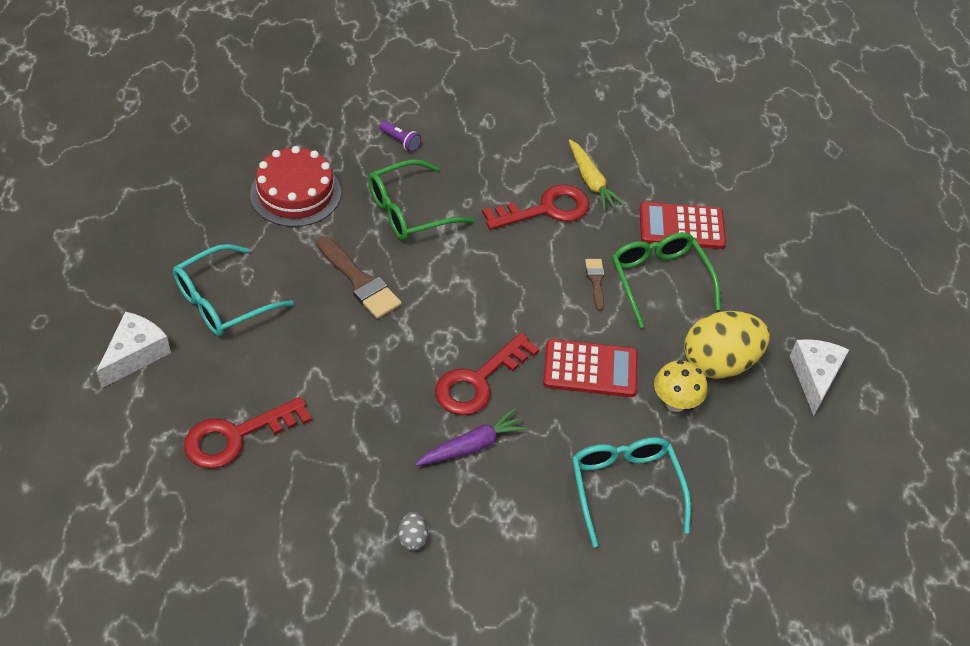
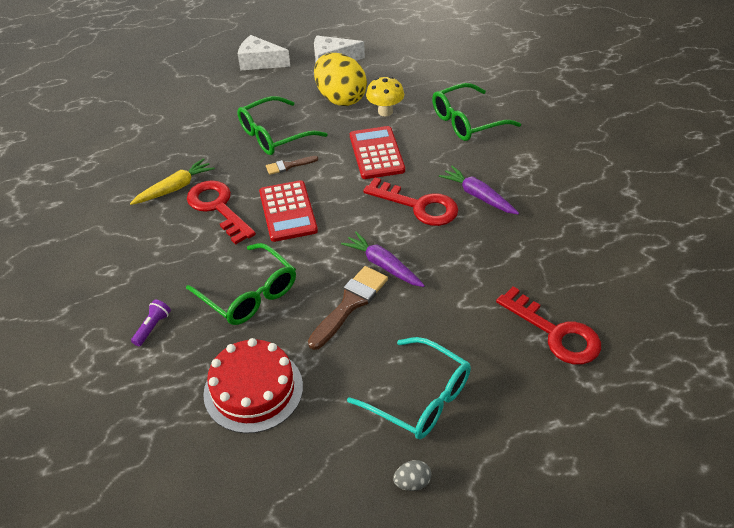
camera: 100 degrees left, 5 degrees down
(135, 354) = (518, 444): white cheese -> white cheese (260, 62)
(399, 322) = (383, 265): none -> purple carrot
(412, 538) = (571, 207): grey egg -> grey egg (412, 483)
(625, 488) = (467, 121): turquoise glasses -> green glasses
(681, 226) = (212, 133): red calculator -> red calculator (287, 211)

